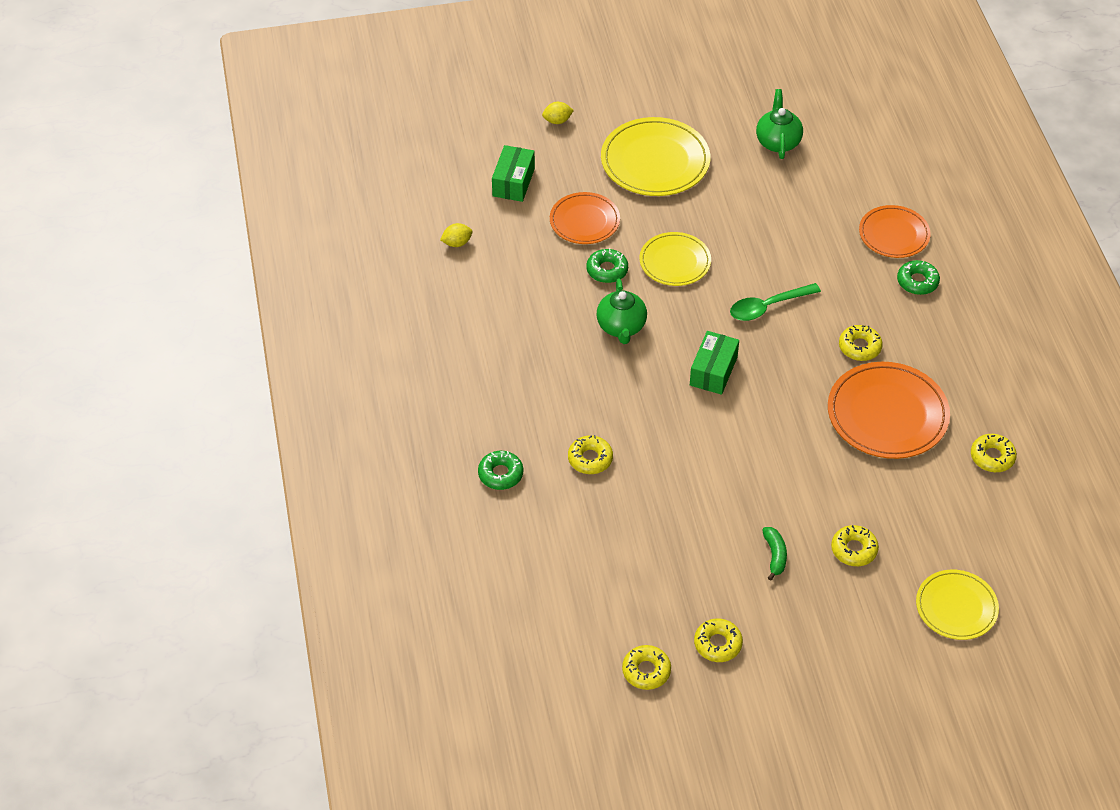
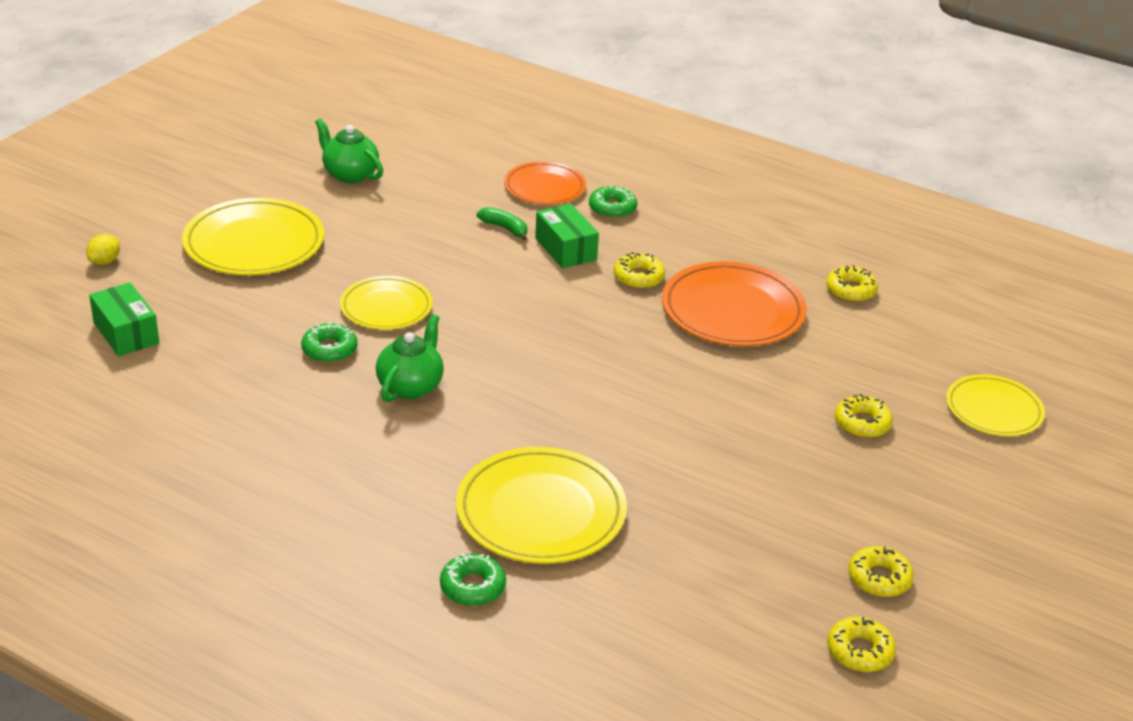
camera: 50 degrees left, 15 degrees down
(457, 243) = (133, 417): yellow lemon -> none
(584, 221) = (249, 324): orange plate -> none
(590, 459) = (541, 511): yellow donut -> yellow plate
(621, 327) = (410, 386): green teapot -> green teapot turned 105 degrees counterclockwise
(713, 371) = (546, 368): green box -> green box (565, 249)
(768, 306) = (520, 293): green spoon -> none
(775, 555) = (813, 473): green banana -> green banana (505, 228)

